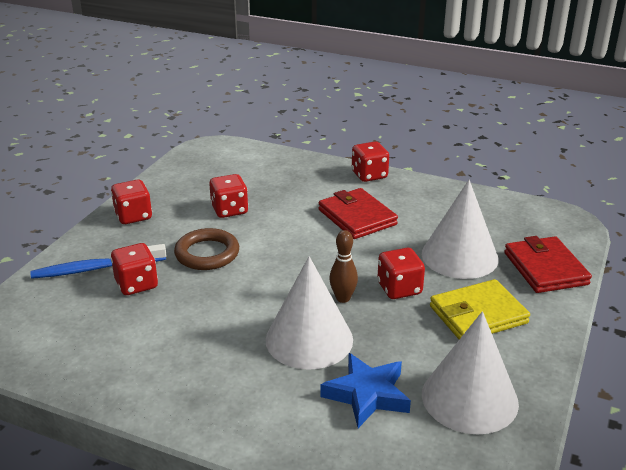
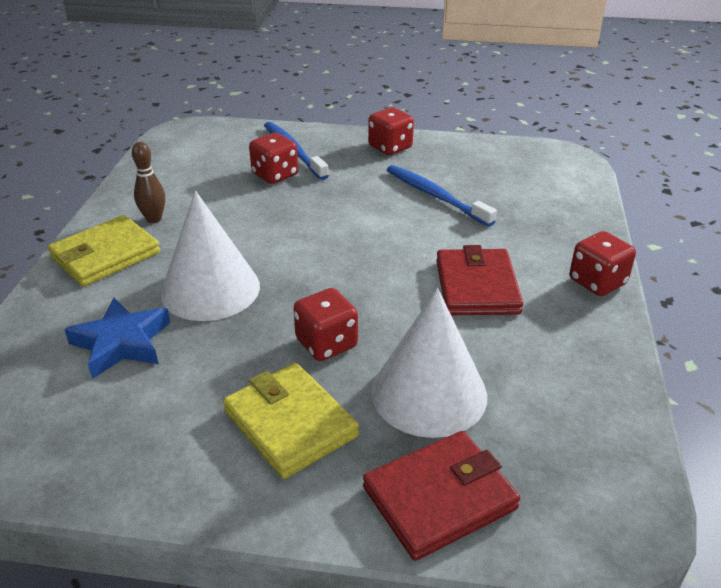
camera: 75 degrees right, 5 degrees up
(207, 254) = (343, 200): brown ring -> none
(222, 404) = (105, 255): none -> yellow wallet
(229, 210) = (435, 196): red dice -> blue toothbrush
(343, 298) = (292, 301): brown bowling pin -> brown bowling pin (154, 219)
(357, 217) = (476, 287): red wallet -> red wallet turned 45 degrees counterclockwise
(469, 398) = (118, 427): white cone -> none

